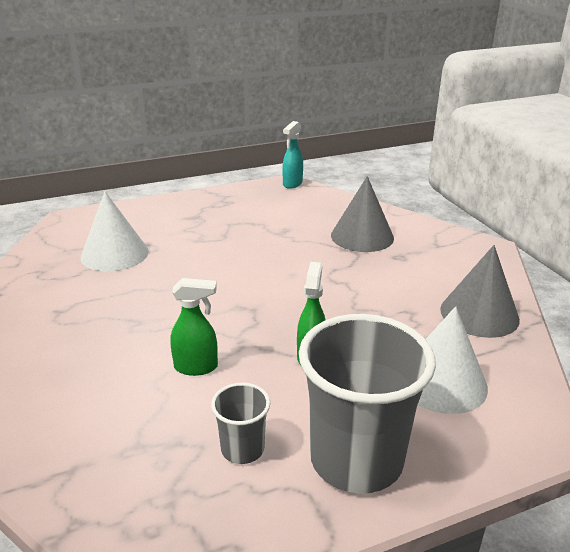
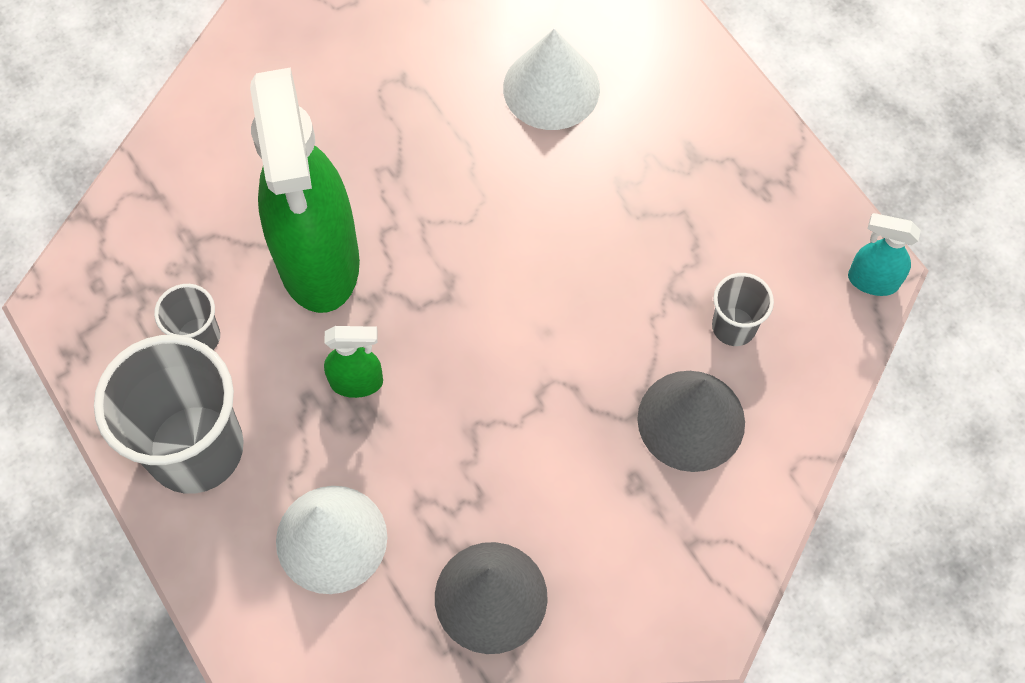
camera: 80 degrees right, 35 degrees up
(196, 367) = (319, 261): green spray bottle -> green spray bottle, size x2.45
(307, 218) = (733, 326): none -> grey cup

